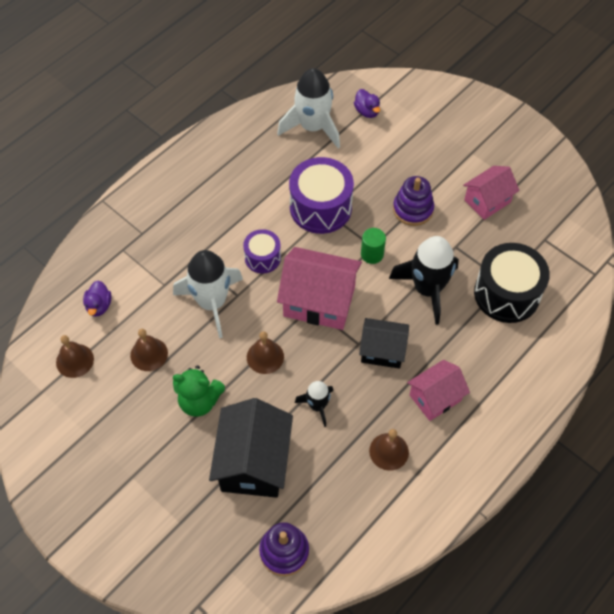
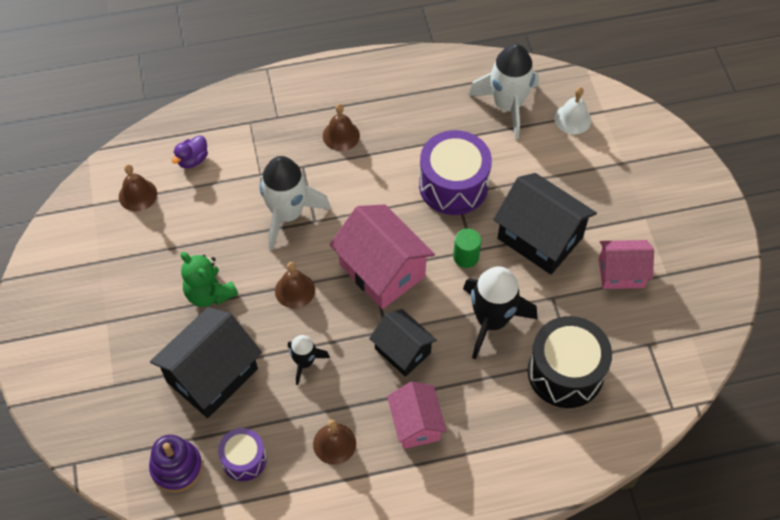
camera: 35 degrees right, 0 degrees up
(149, 354) = (200, 226): brown bell -> brown bell (341, 135)
(262, 258) = (363, 200): purple drum -> purple drum (244, 459)
(367, 111) = (572, 119): purple duck -> white bell
(413, 209) = (540, 238): purple stacking toy -> black house
(435, 398) = (416, 424): pink house -> pink house turned 75 degrees clockwise

